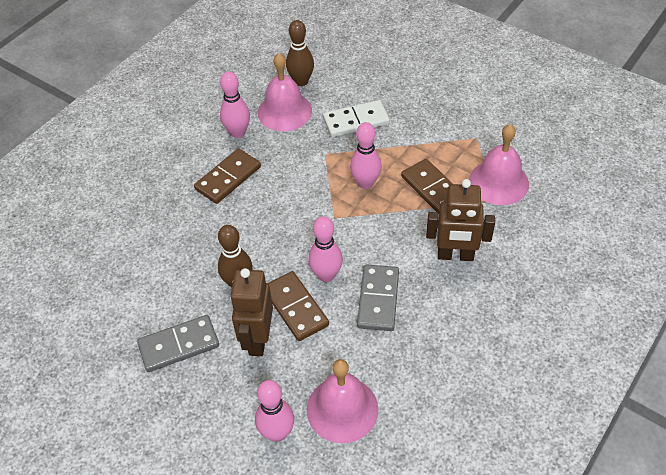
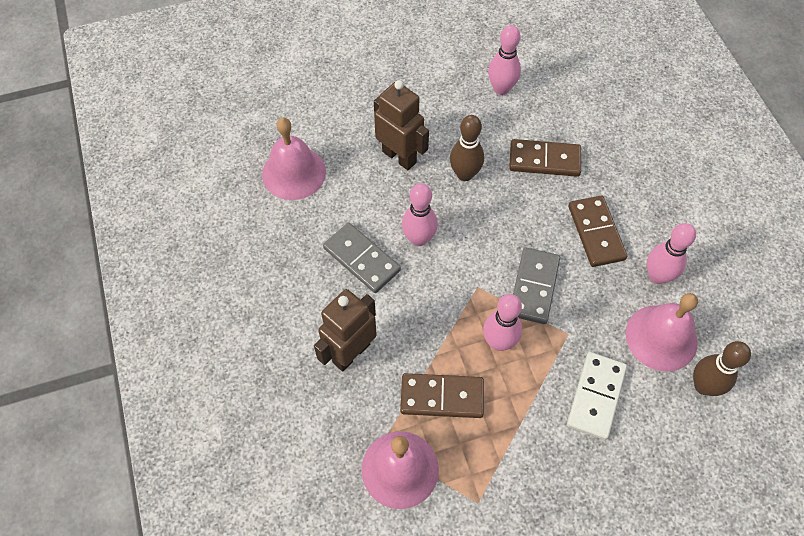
camera: 125 degrees right, 10 degrees up
(179, 345) = (439, 108): grey domino -> grey domino (534, 287)
(277, 433) = (314, 125): pink bowling pin -> pink bowling pin (501, 89)
(296, 307) = (406, 198): brown domino -> brown domino (544, 160)

